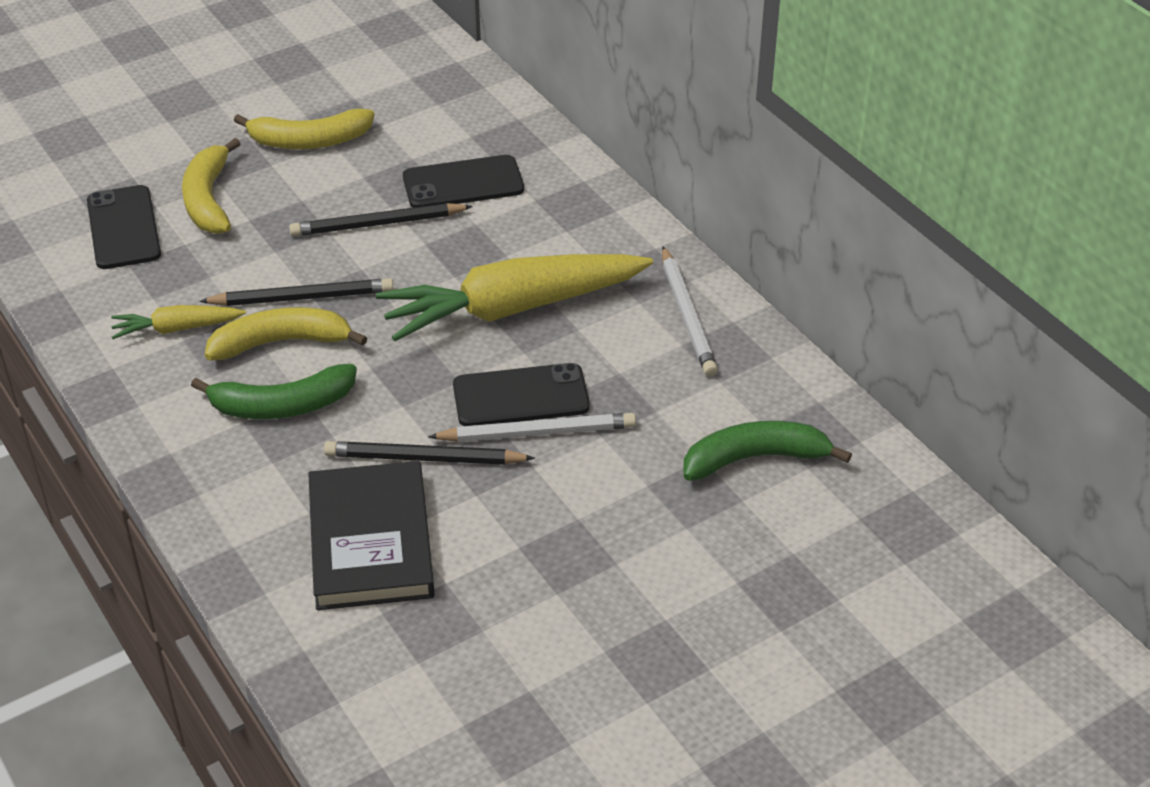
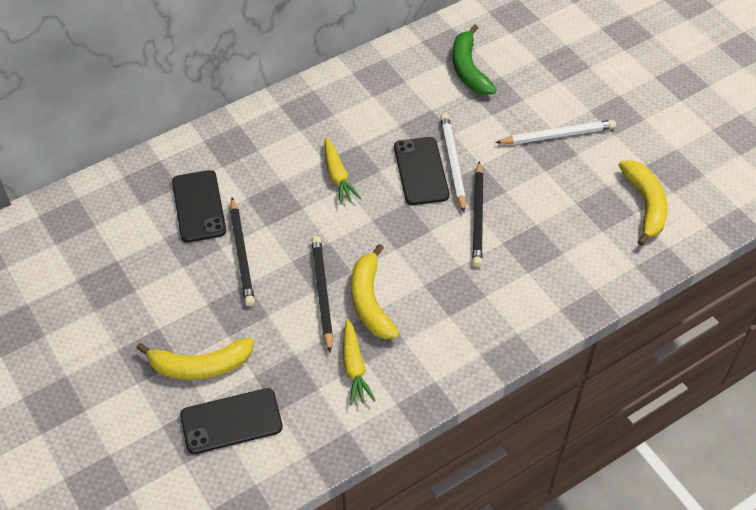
camera: 90 degrees left, 10 degrees up
(281, 406) = (433, 295): green banana -> none
(309, 141) = (131, 305): yellow banana -> yellow banana (645, 205)
(370, 541) = (548, 239): black book -> none
(513, 308) = (338, 176): yellow carrot -> yellow carrot, size x0.47
(687, 315) = (346, 92): white pencil -> white pencil (557, 135)

